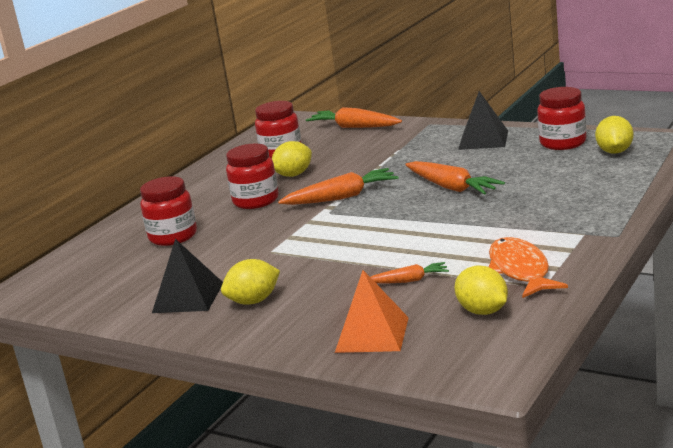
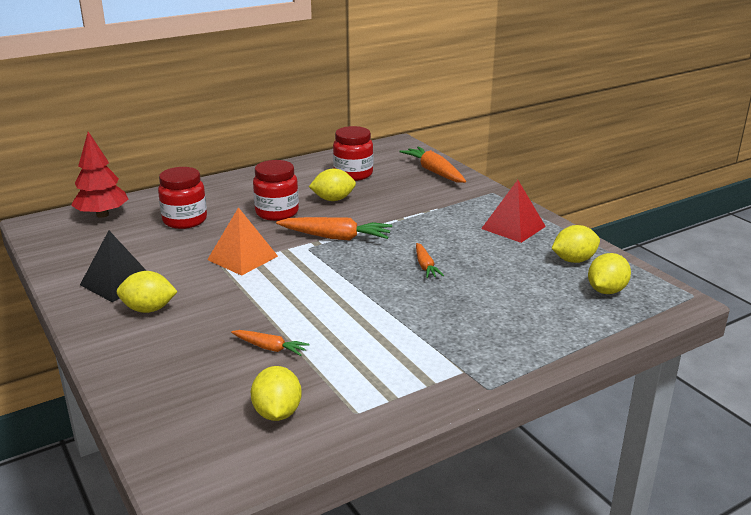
camera: 25 degrees right, 5 degrees up
(76, 262) = (102, 215): none -> red tree
(372, 334) = (173, 389): orange pyramid -> orange pyramid (242, 258)
(451, 187) = (425, 266): orange carrot -> orange carrot, size x0.57
(483, 140) = (513, 227): black pyramid -> red pyramid
(520, 270) = (362, 384): orange fish -> none
(563, 143) = (573, 260): red jar -> yellow lemon

